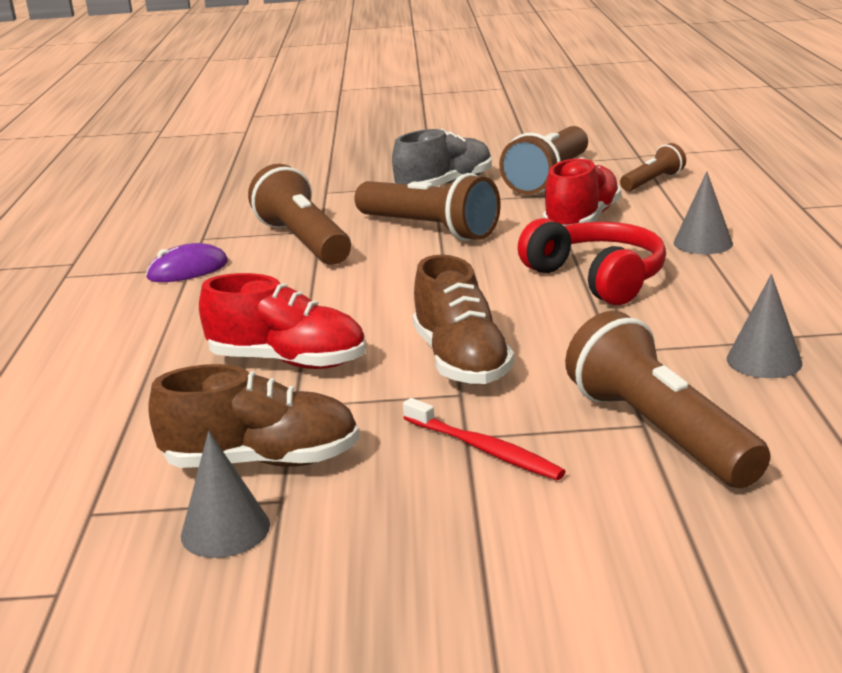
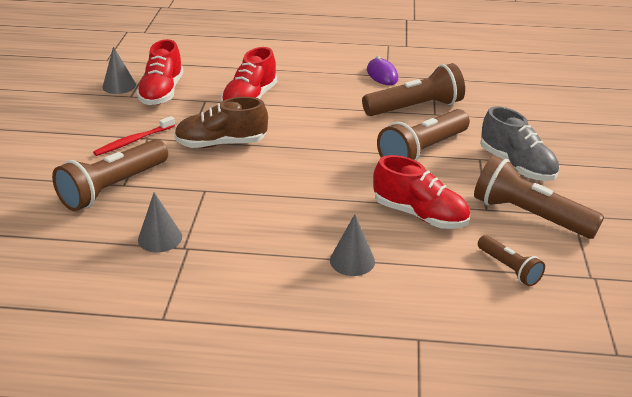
camera: 95 degrees right, 10 degrees up
(262, 461) = (162, 93): brown shoe -> red shoe
(597, 278) = (308, 202): red headphones -> none
(659, 432) = (113, 188): brown flashlight -> brown flashlight turned 150 degrees clockwise

